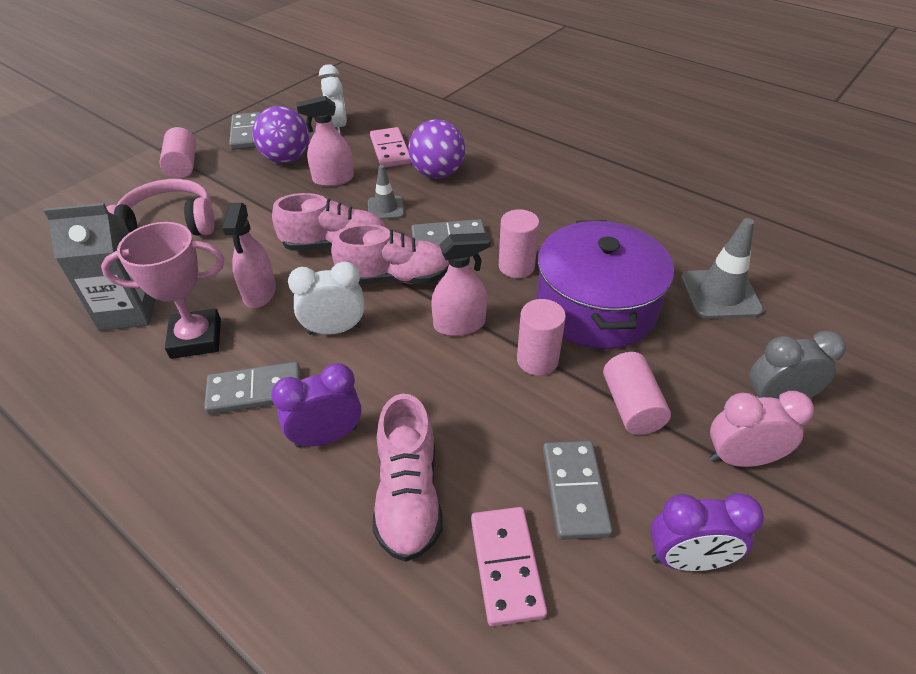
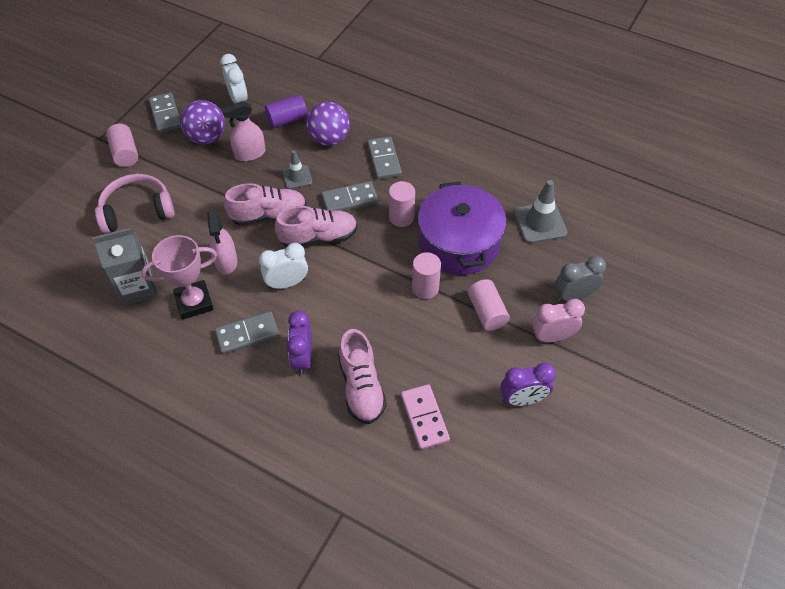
camera: 10 degrees left, 10 degrees up
(326, 436) = (302, 358): purple clock -> purple clock turned 60 degrees counterclockwise
(390, 150) = (287, 119): pink domino -> purple cylinder
(459, 324) = (370, 268): pink spray bottle -> none
(575, 491) = (458, 370): grey domino -> grey domino (384, 160)

